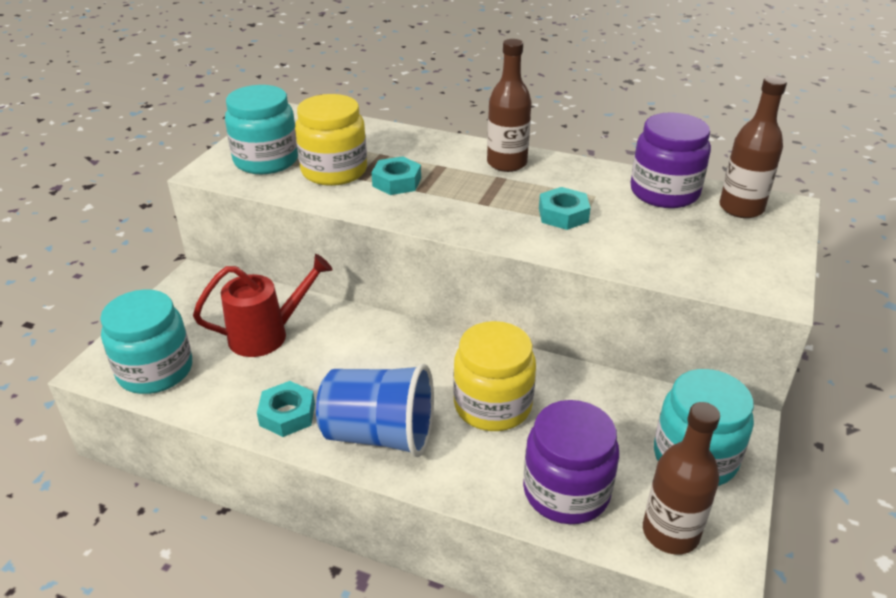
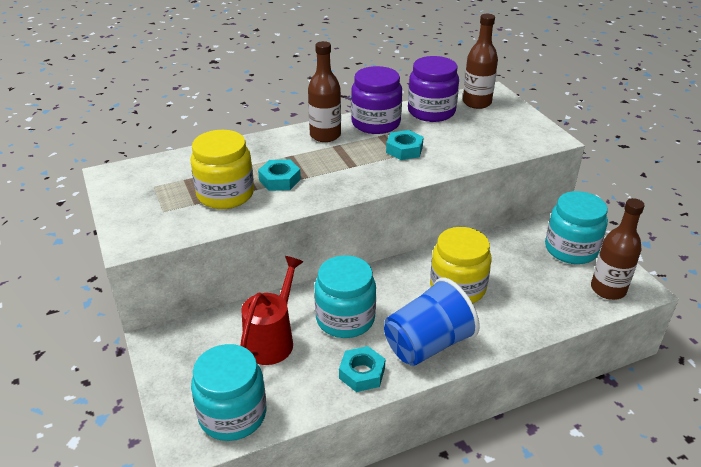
camera: 45 degrees left, 0 degrees up
(266, 160) = (162, 212): turquoise jar -> turquoise jar (345, 319)
(566, 491) = (547, 304): purple jar -> purple jar (376, 123)

